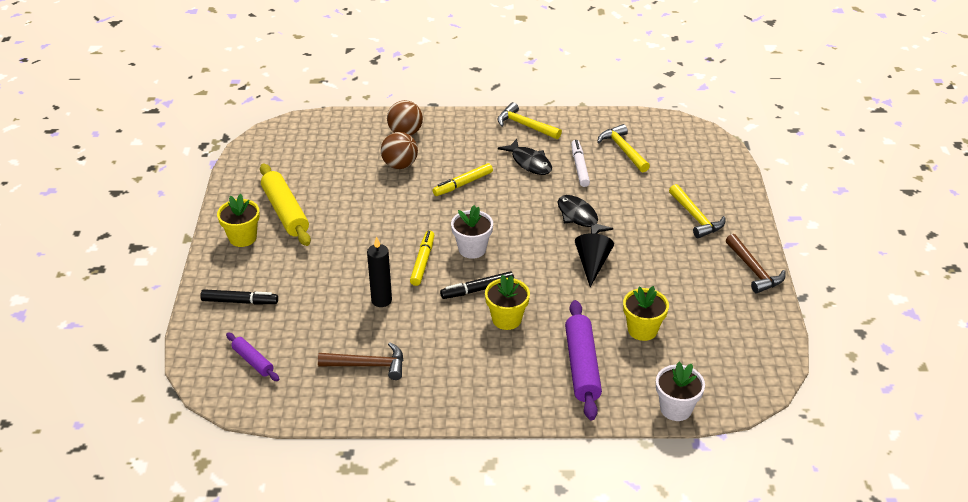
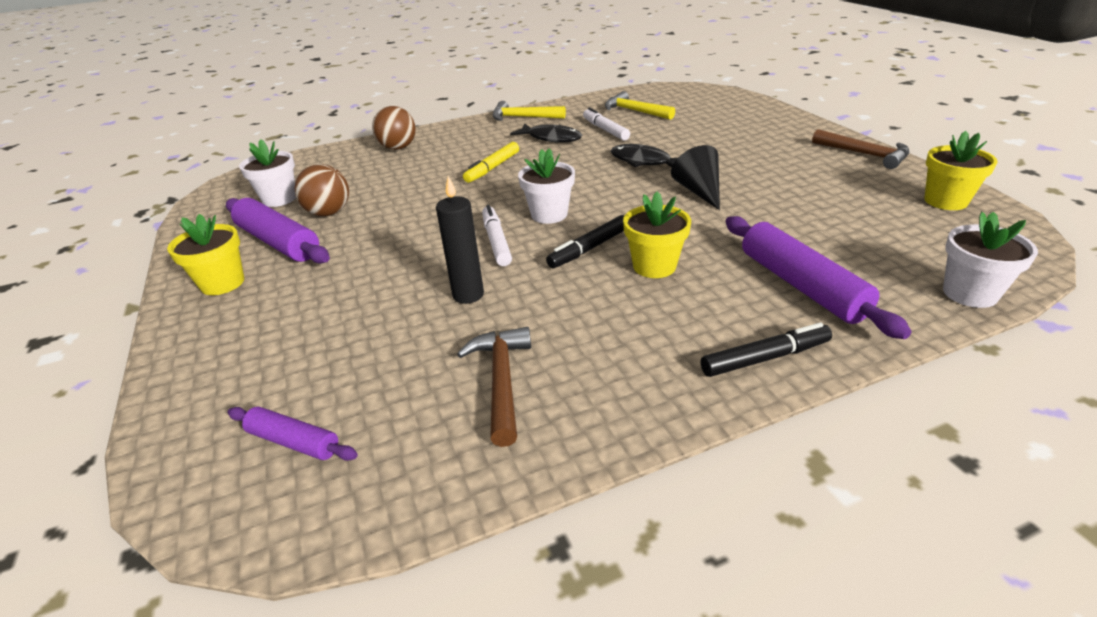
camera: 20 degrees left, 5 degrees down
(240, 301) = (241, 360): black marker -> black marker (765, 358)
(285, 212) = (279, 242): yellow rolling pin -> purple rolling pin
(298, 166) = (279, 199): none -> white flower pot
(368, 365) = (501, 381): brown hammer -> brown hammer turned 75 degrees counterclockwise
(400, 165) = (408, 171): brown ball -> brown ball (329, 213)
(423, 262) = (496, 241): yellow marker -> white marker
(642, 330) = (824, 229): yellow flower pot -> yellow flower pot (945, 201)
(695, 217) = (758, 135): yellow hammer -> none

